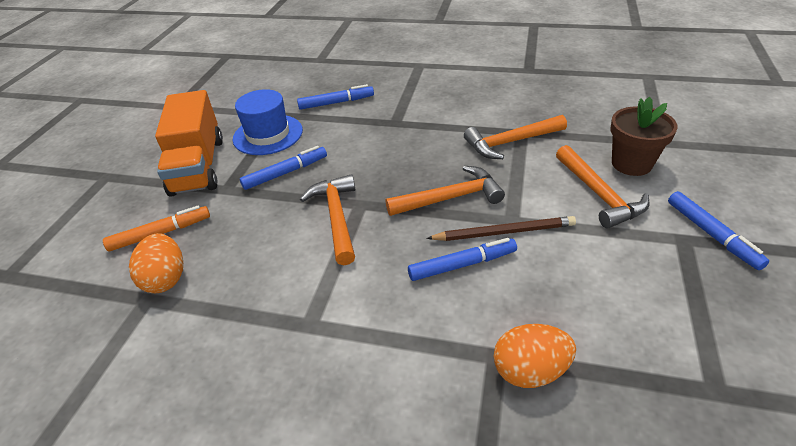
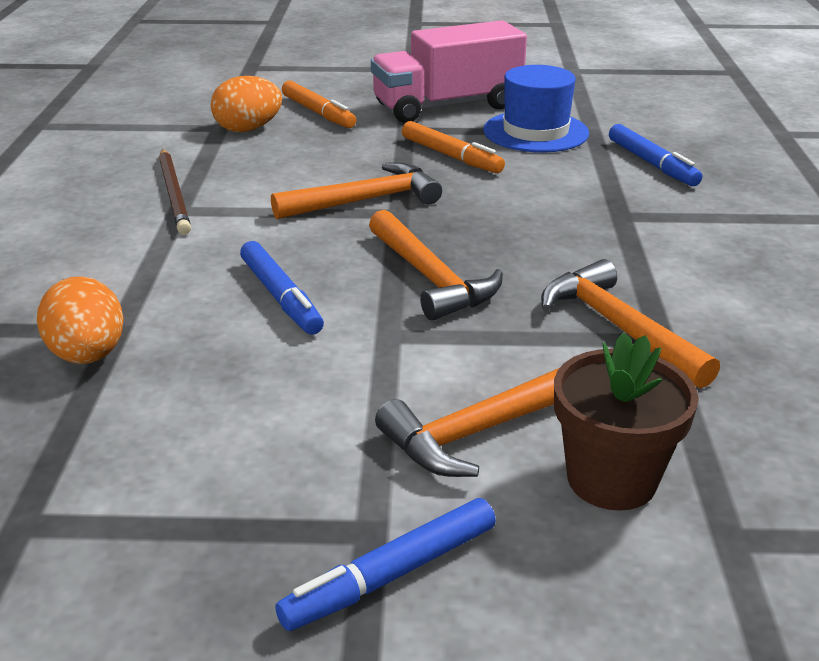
camera: 75 degrees right, 10 degrees down
(198, 166) = (447, 106): orange truck -> pink truck
(285, 173) = (451, 156): blue marker -> orange marker
(503, 232) = (357, 328): brown pencil -> brown pencil (174, 193)

